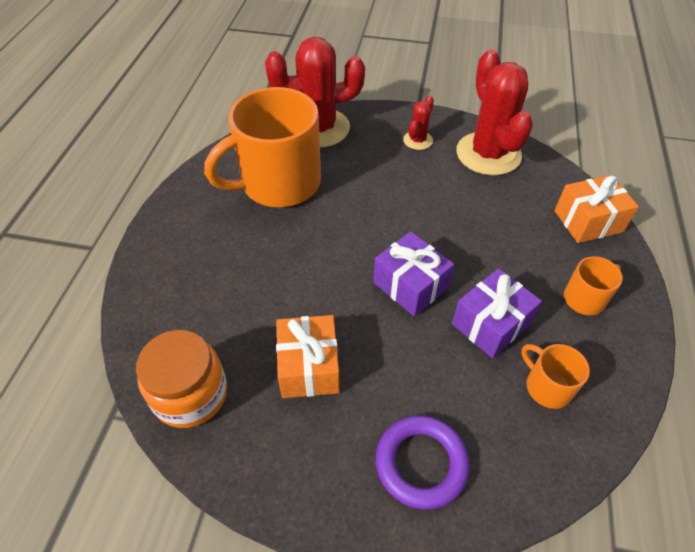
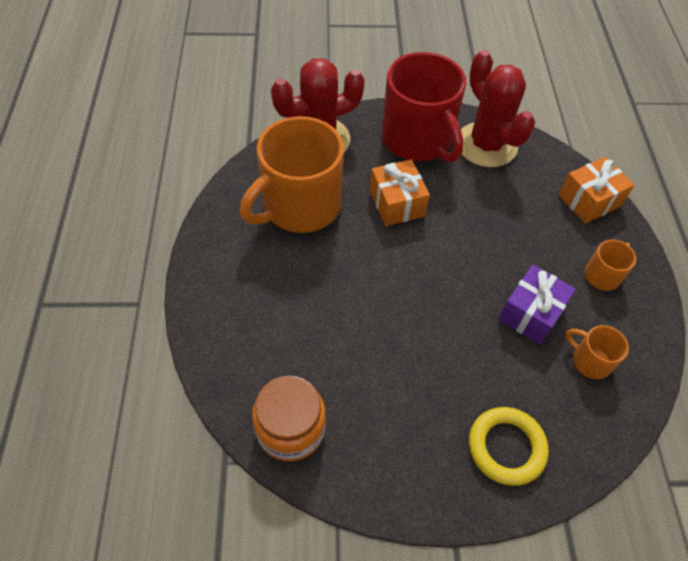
camera: 15 degrees left, 5 degrees up
(308, 367) = (387, 383): orange gift -> orange gift (396, 203)
(410, 285) = (452, 289): purple gift -> none
(418, 140) = (418, 140): red cactus -> red mug
(421, 463) = (506, 447): purple ring -> yellow ring

